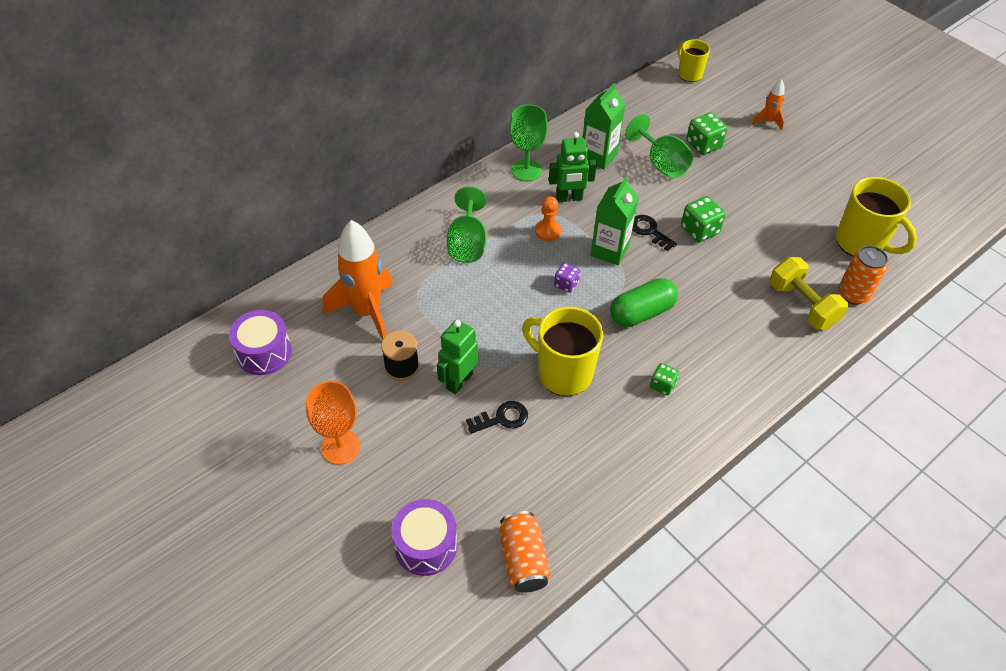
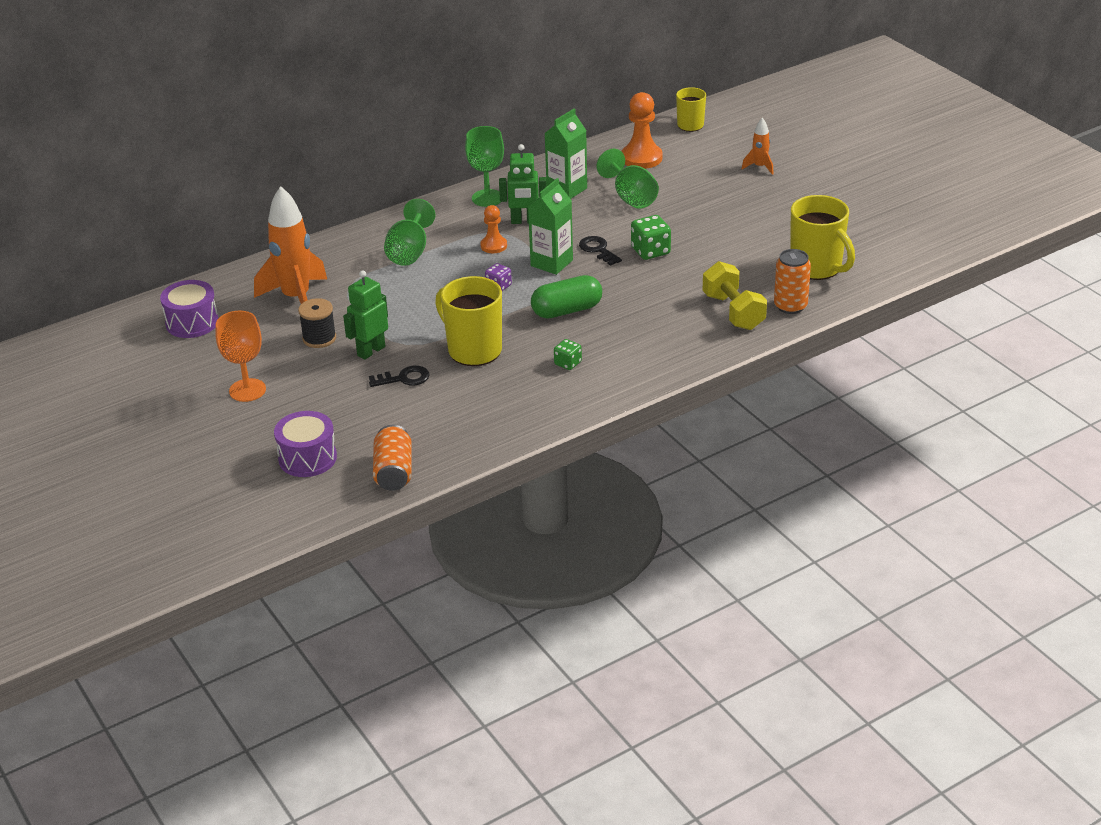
camera: 10 degrees right, 15 degrees down
(657, 115) = (641, 158): none -> orange pawn
(703, 145) = (682, 184): green dice -> none

